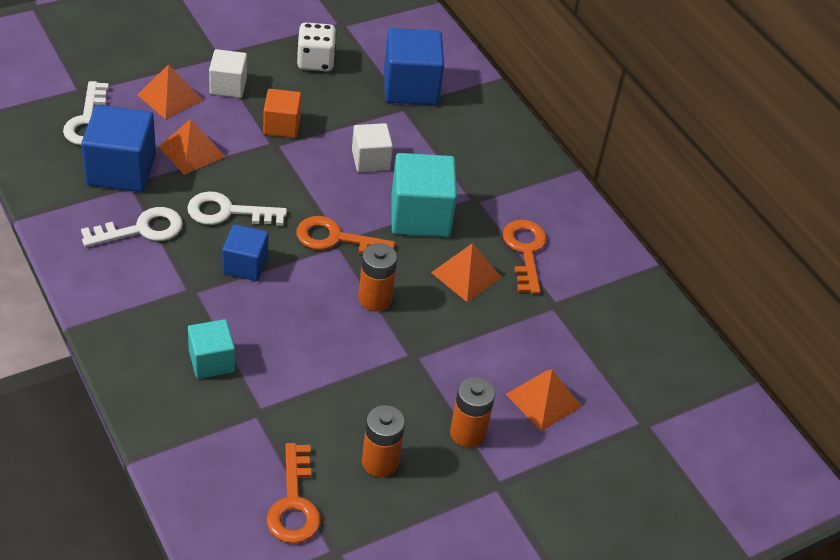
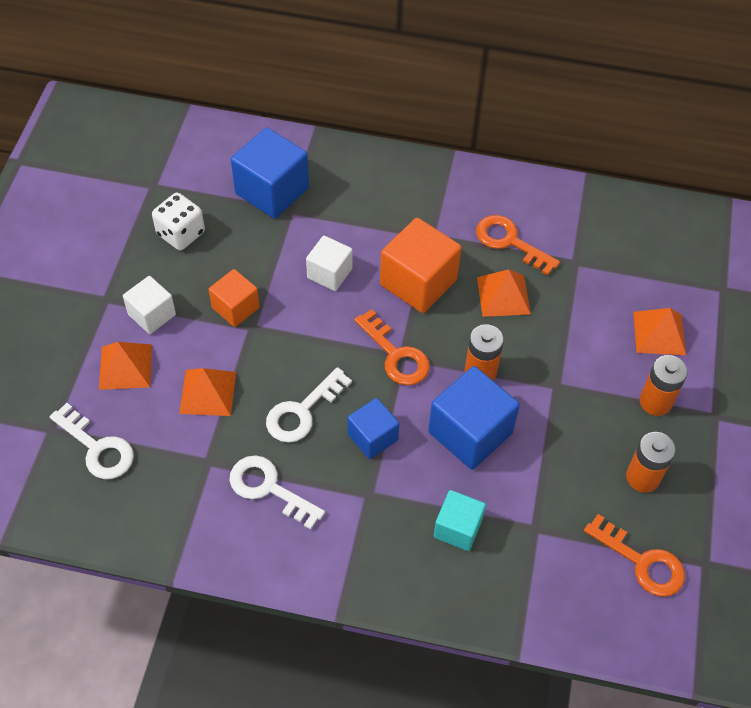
camera: 45 degrees left, 10 degrees up
(121, 170) = (183, 459): blue cube -> blue cube (470, 433)
(141, 229) = (269, 488): white key -> white key turned 75 degrees counterclockwise
(336, 239) = (396, 355): orange key -> orange key turned 90 degrees counterclockwise
(420, 216) = (418, 282): turquoise cube -> orange cube

